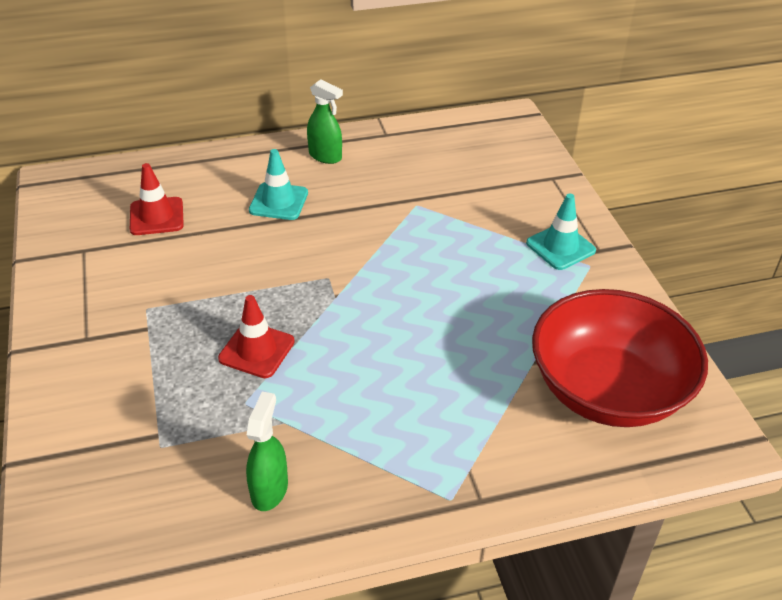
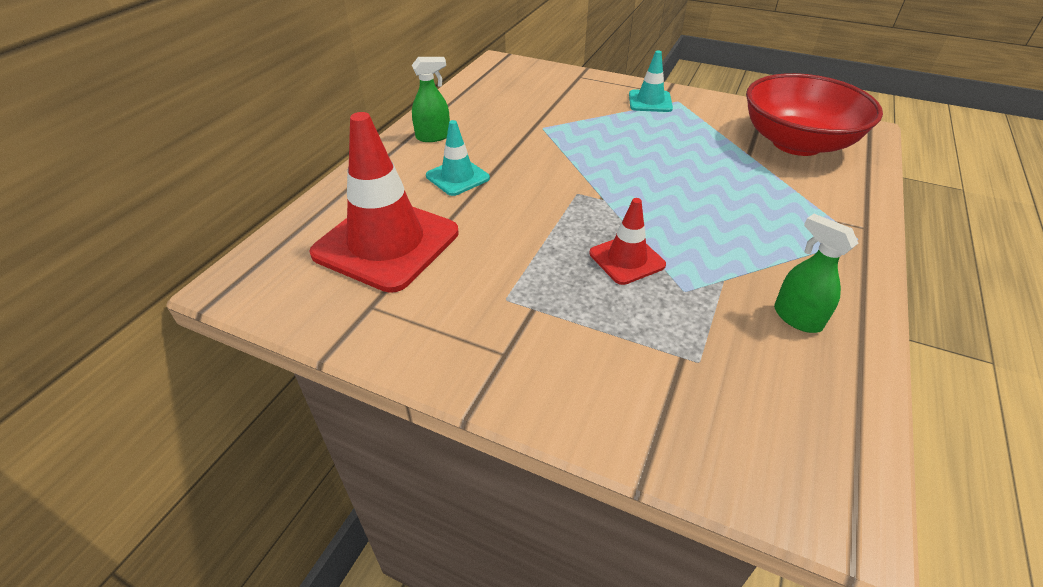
camera: 50 degrees left, 0 degrees up
(156, 216) = (386, 243): red traffic cone -> red traffic cone, size x1.97

